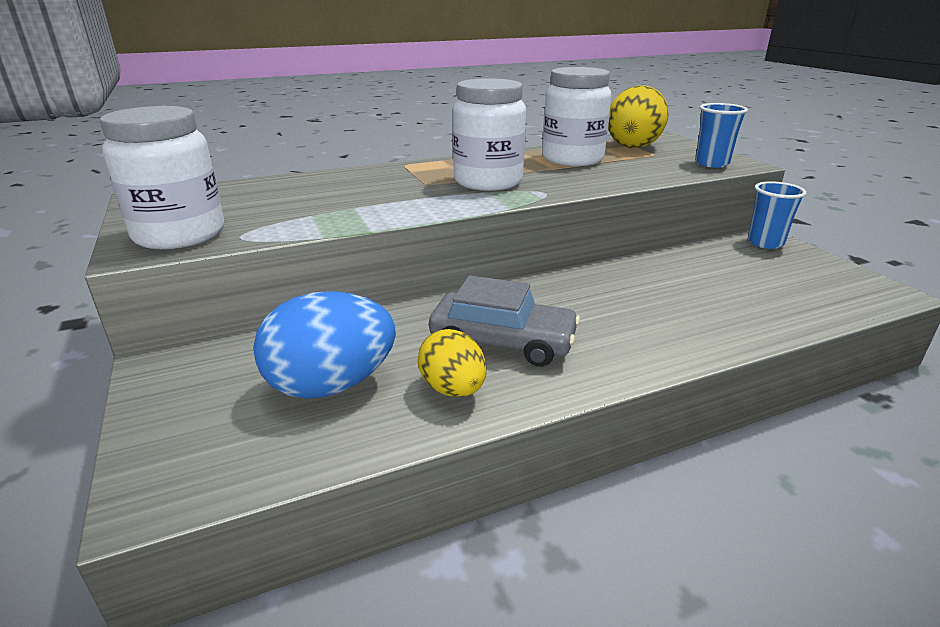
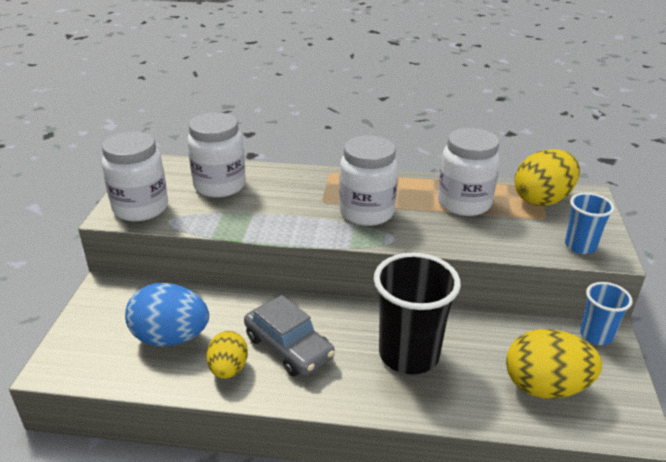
camera: 30 degrees right, 5 degrees up
(277, 196) = (219, 186): none -> white jar
(638, 305) = (409, 355): none -> black cup
(785, 289) = (545, 387): none -> yellow egg

